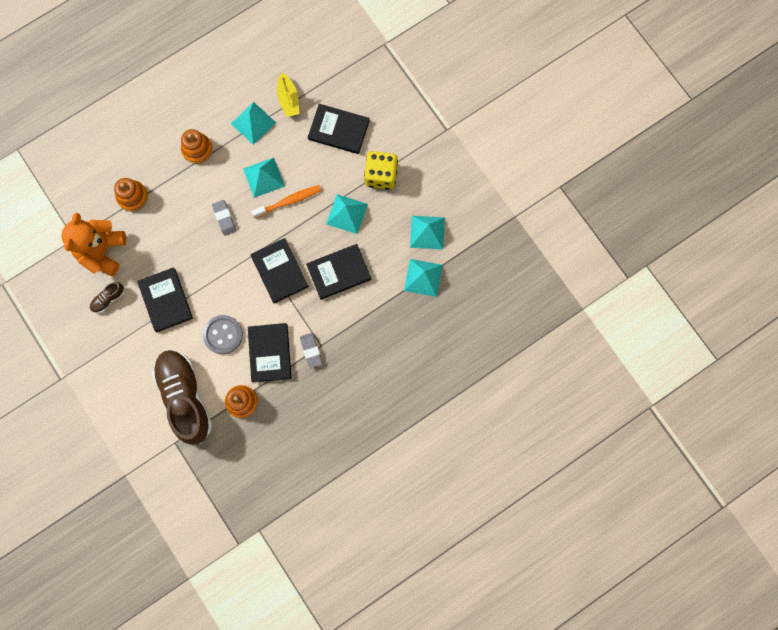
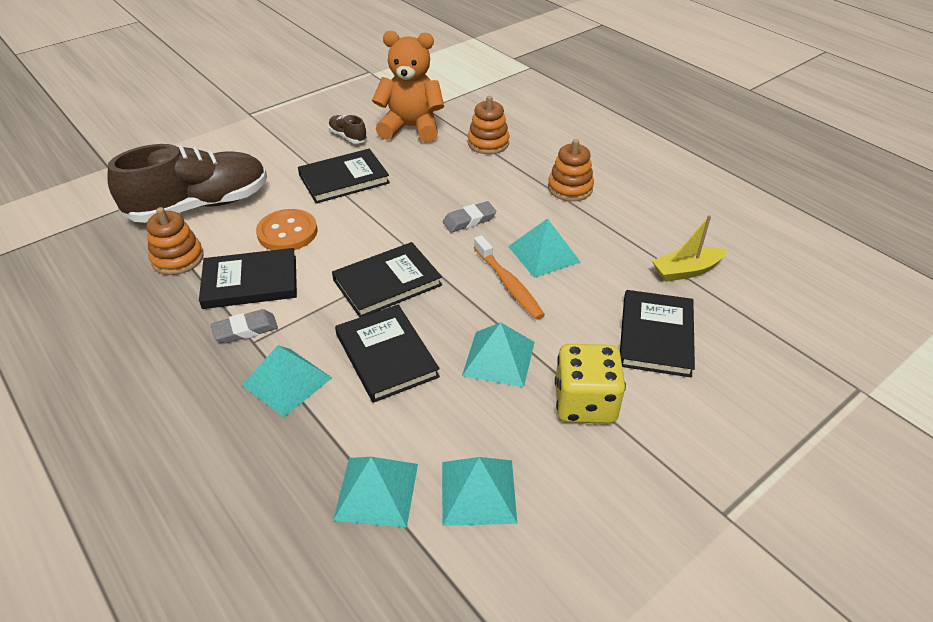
camera: 85 degrees right, 35 degrees down
(223, 335) = (287, 232): grey button -> orange button
(253, 123) = (630, 236): turquoise pyramid -> turquoise pyramid (287, 381)

